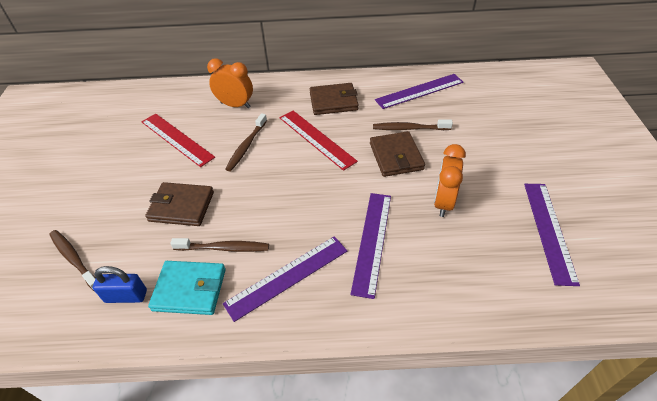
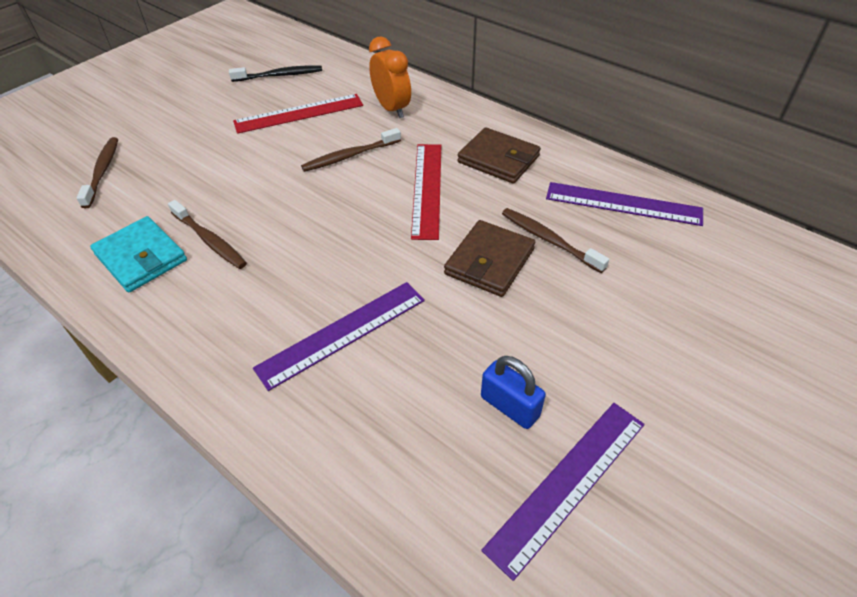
camera: 40 degrees right, 0 degrees up
(126, 296) = (95, 228): blue padlock -> blue padlock (510, 406)
(128, 122) = (279, 75): none -> black toothbrush
(176, 139) = (299, 113): red ruler -> red ruler turned 75 degrees clockwise
(181, 206) = (226, 179): brown wallet -> none
(287, 276) = (224, 306): purple ruler -> none
(443, 202) = (476, 349): orange clock -> none

